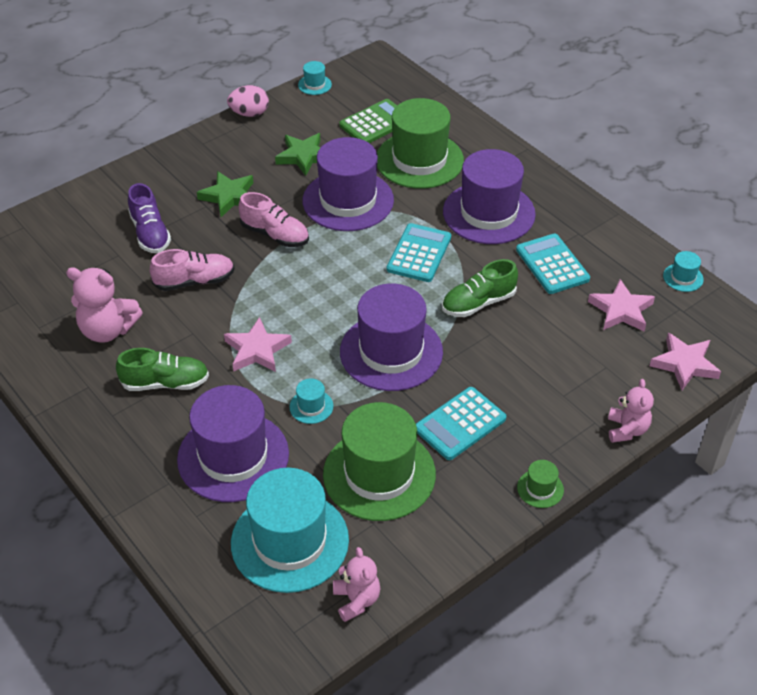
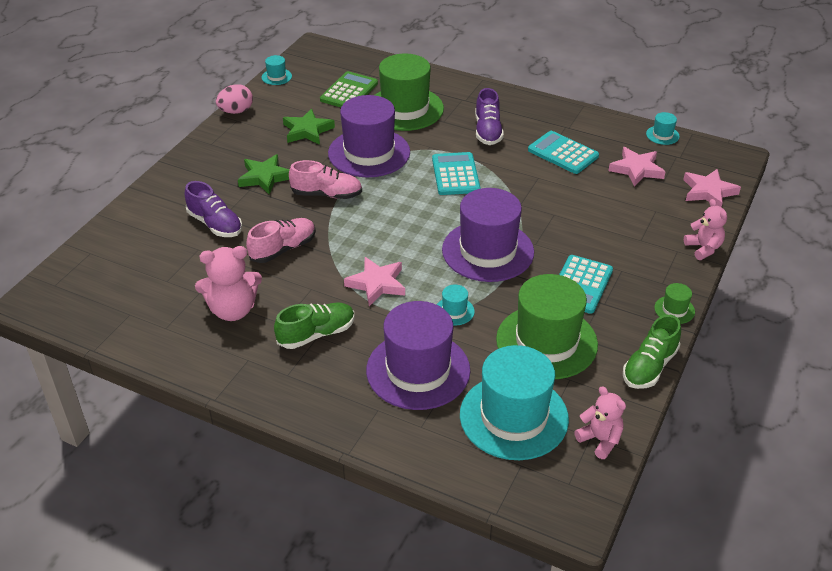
camera: 25 degrees left, 5 degrees down
(478, 303) = (528, 196): green shoe -> green shoe (649, 367)
(489, 213) = (487, 131): purple hat -> purple shoe

